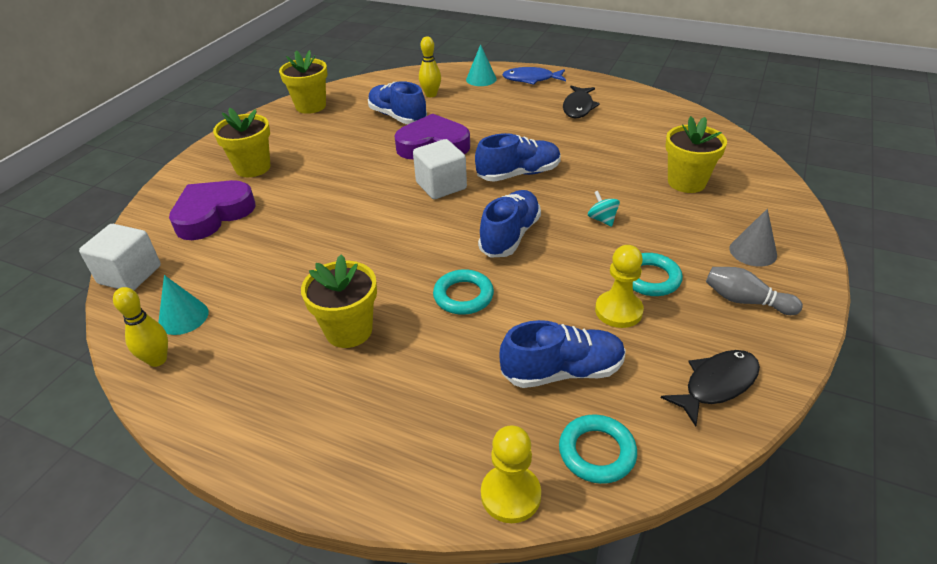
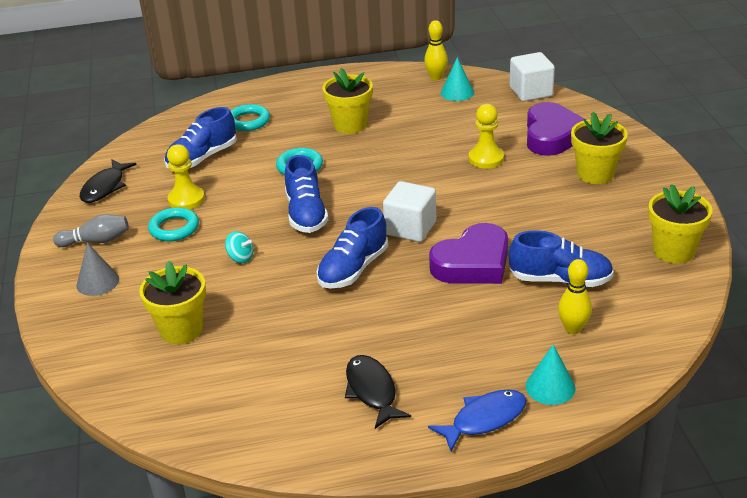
camera: 145 degrees right, 5 degrees down
(510, 495) = (195, 111): yellow pawn -> yellow pawn (486, 159)
(597, 452) = (161, 137): turquoise ring -> turquoise ring (248, 121)

